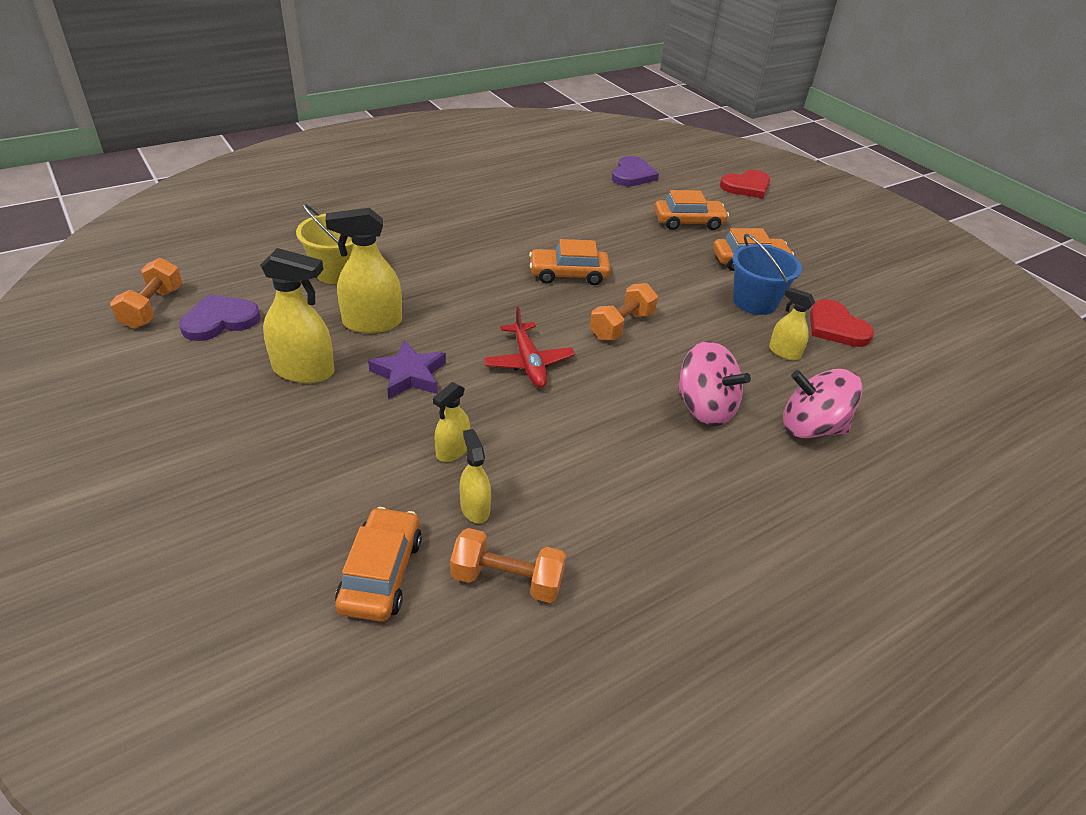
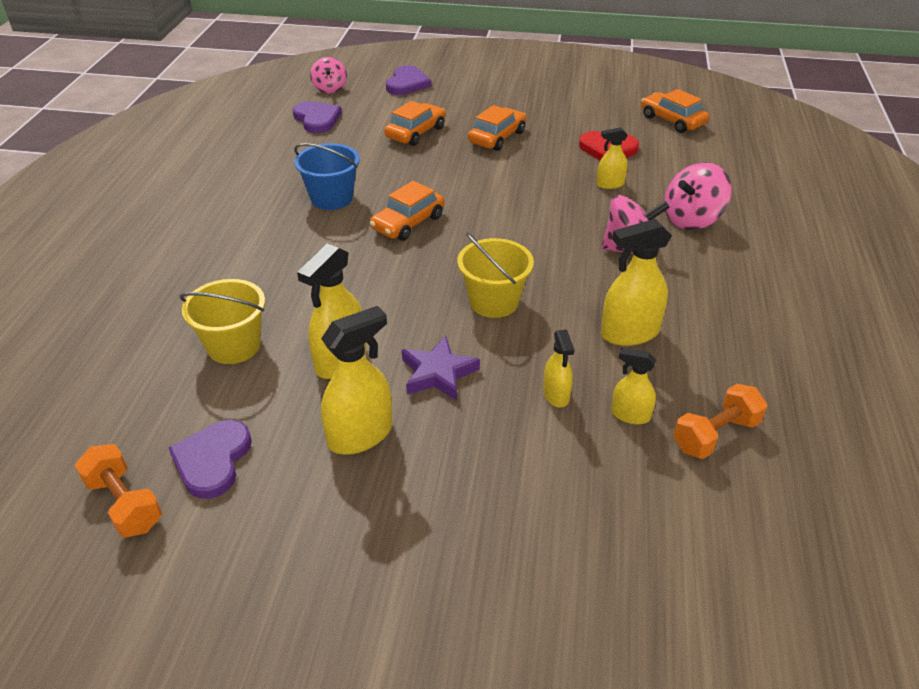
camera: 45 degrees left, 0 degrees up
(381, 573) = (656, 501): orange car -> orange car (672, 120)
(528, 362) = (494, 302): red plane -> yellow bucket
(584, 459) = (629, 333): none -> yellow spray bottle
(621, 326) = (502, 234): orange dumbbell -> none
(679, 160) = (330, 88): none -> pink spinning top
(746, 187) = (407, 83): red heart -> purple heart
(755, 302) = (544, 163): blue bucket -> blue bucket (331, 198)

